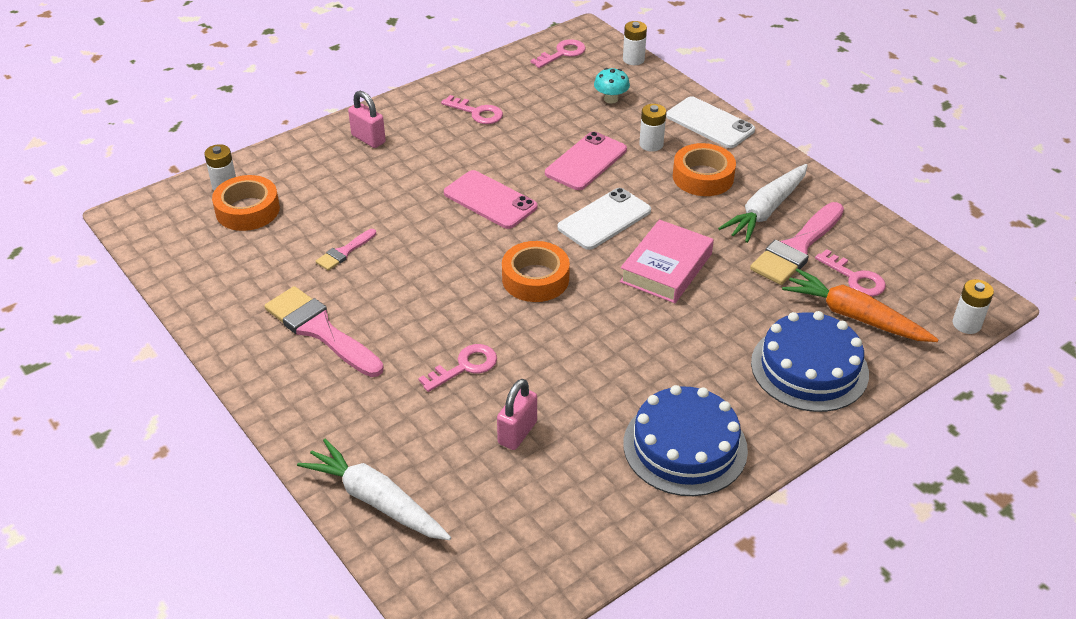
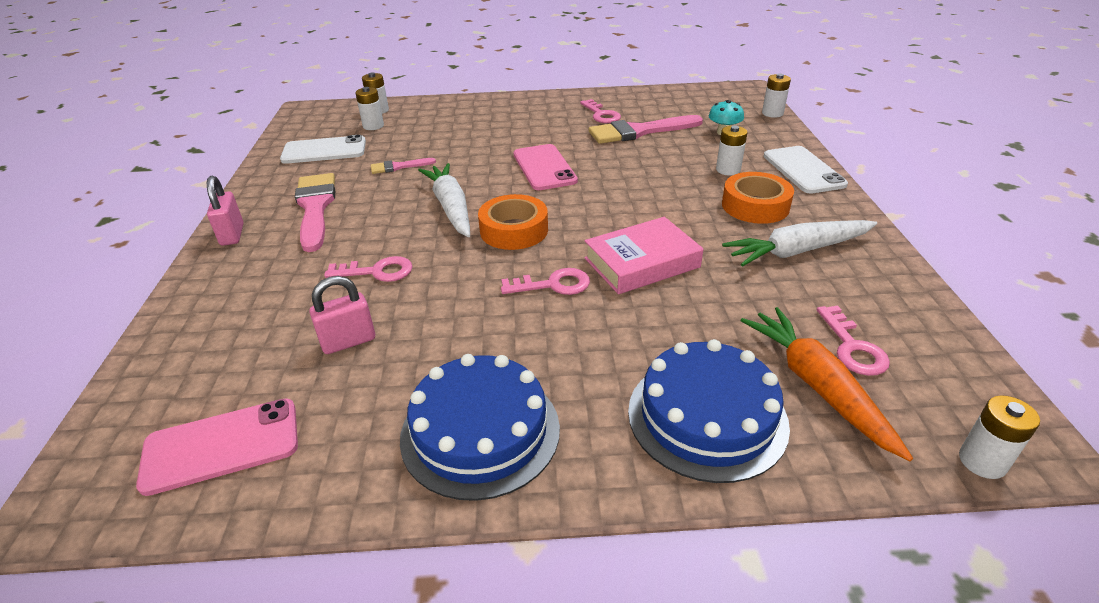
camera: 35 degrees right, 5 degrees down
(247, 210) = (373, 126): orange tape -> white battery
(368, 139) = (503, 110): pink padlock -> pink padlock (232, 235)
(376, 501) = (178, 342): white carrot -> white carrot (451, 207)
(562, 53) = (712, 97): pink key -> pink key (553, 285)
(586, 162) = (654, 166): pink phone -> pink phone (221, 446)
(604, 219) = (624, 208): white phone -> white phone (324, 151)
(797, 248) = (804, 294): pink brush -> pink brush (639, 131)

